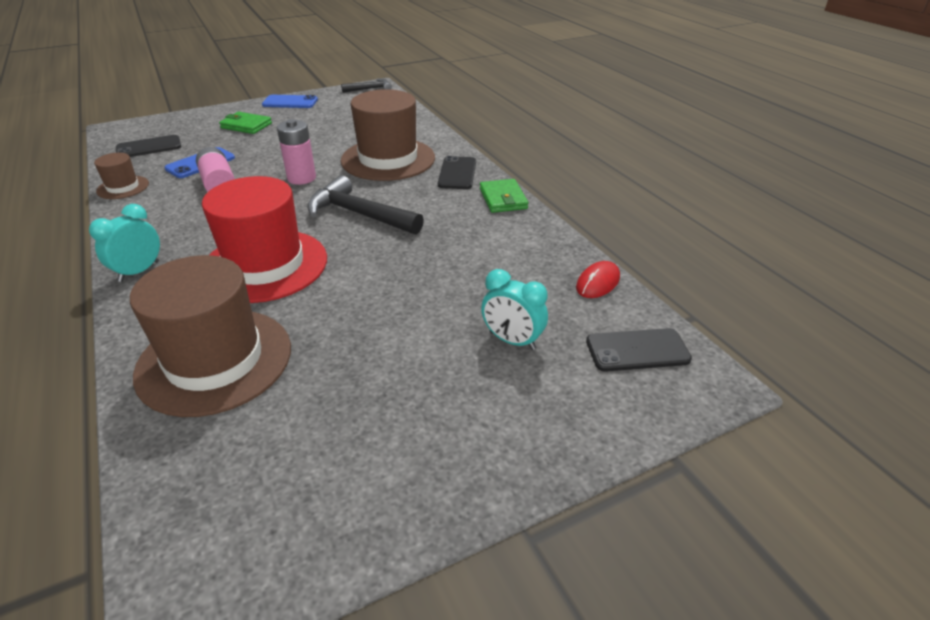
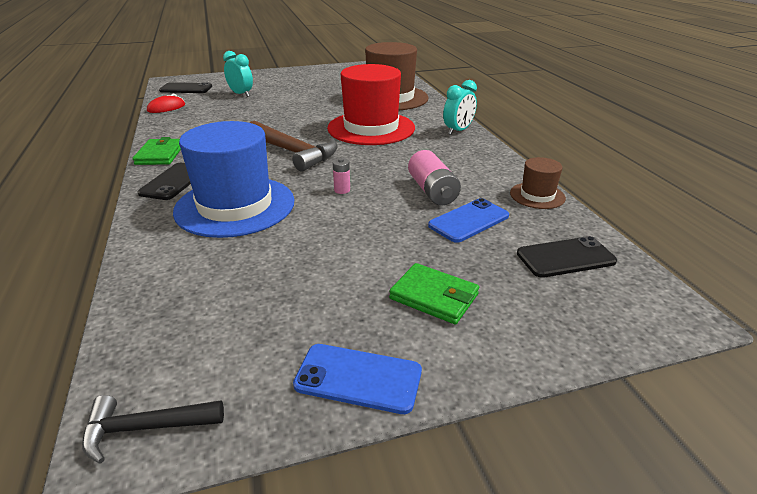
camera: 170 degrees left, 5 degrees down
(301, 178) = (342, 190): pink battery -> pink battery, size x0.51
(359, 214) = (294, 153): black hammer -> brown hammer
(388, 159) = (235, 206): brown hat -> blue hat

